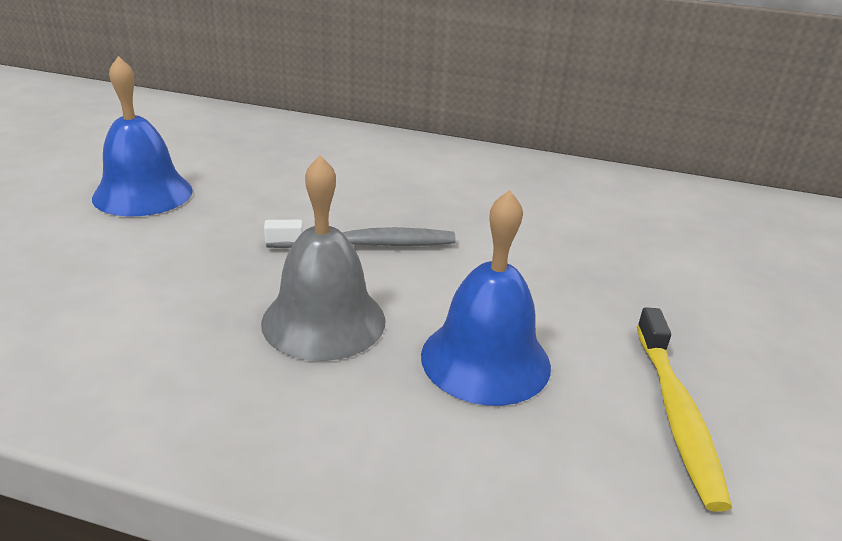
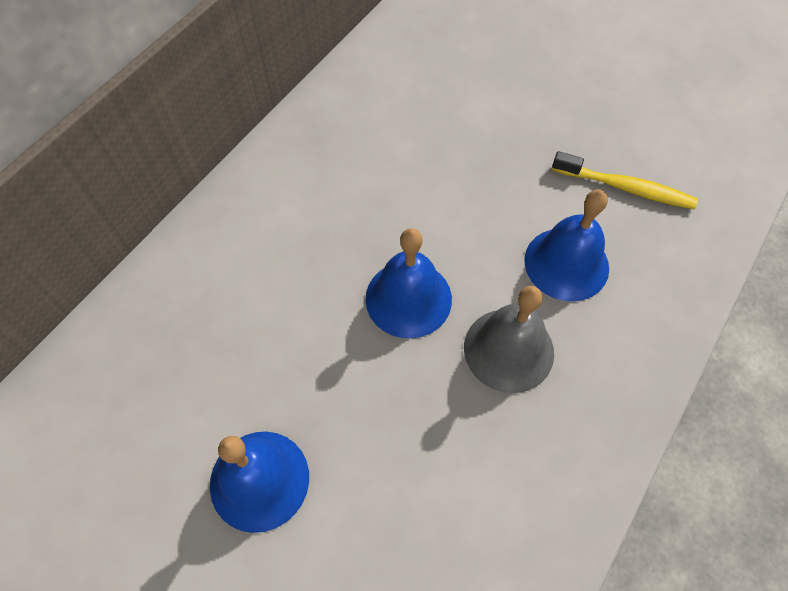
camera: 70 degrees left, 30 degrees up
(367, 244) = (408, 298): grey toothbrush -> blue bell

